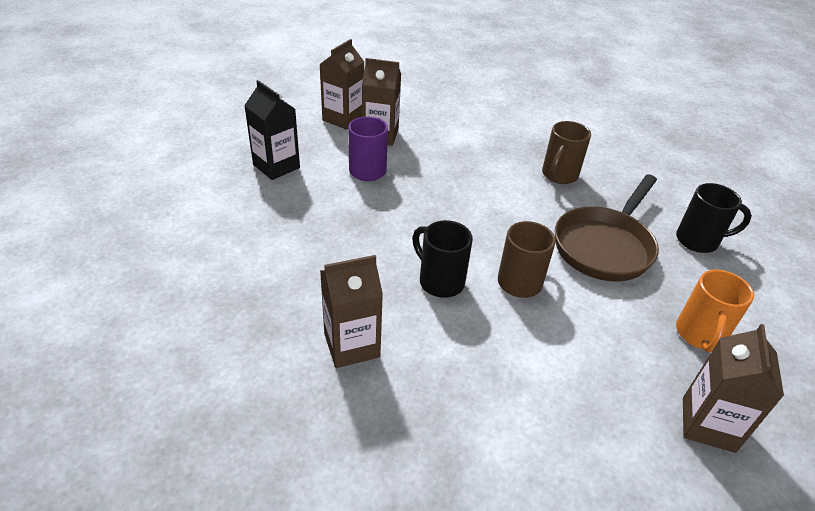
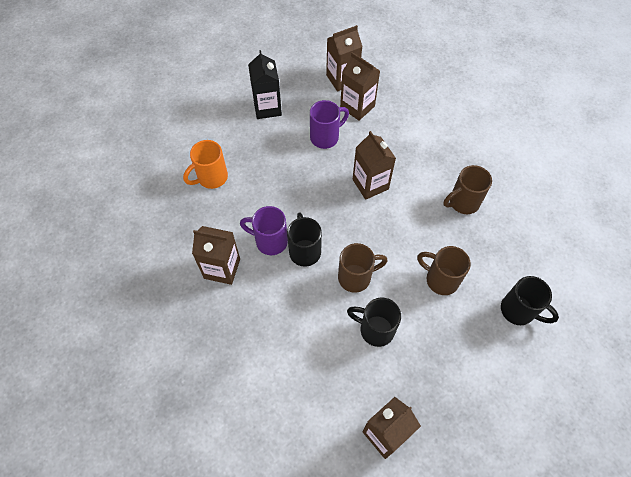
camera: 35 degrees right, 20 degrees up
(389, 289) = (270, 241): none -> purple mug
(455, 193) = (370, 184): none -> brown carton
(590, 322) = (375, 329): none -> black mug
(605, 246) = (440, 279): brown pan -> brown mug
(699, 335) = (441, 378): orange mug -> orange mug (211, 178)

